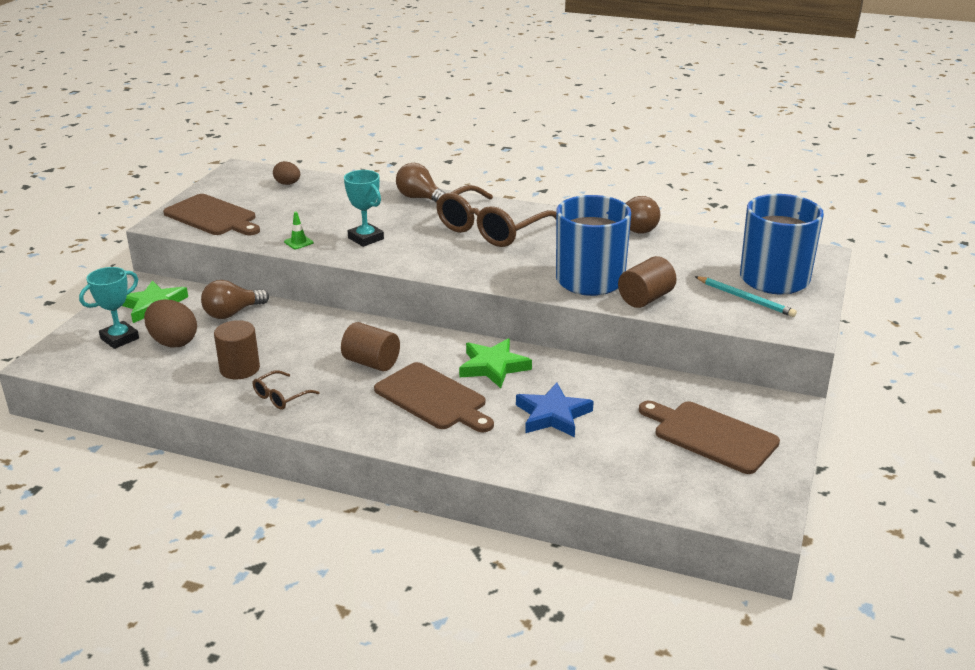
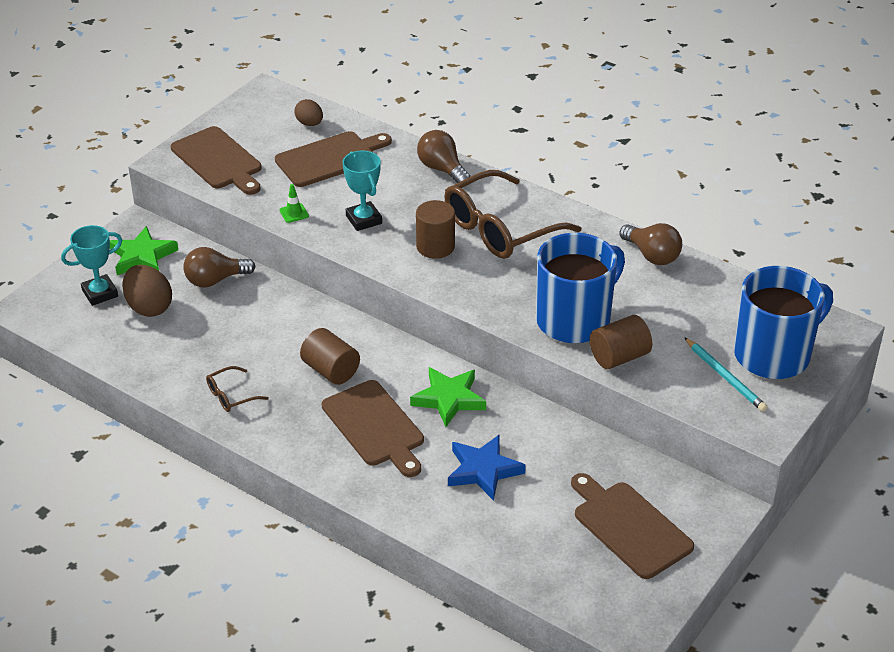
camera: 15 degrees right, 10 degrees up
(240, 369) = (202, 353): brown cylinder -> brown cylinder (435, 247)
(316, 203) = (329, 158): none -> brown cutting board

